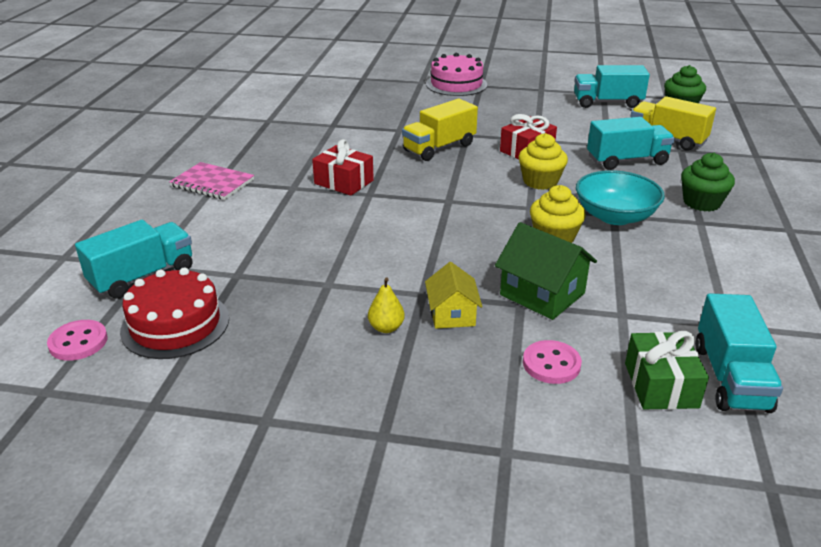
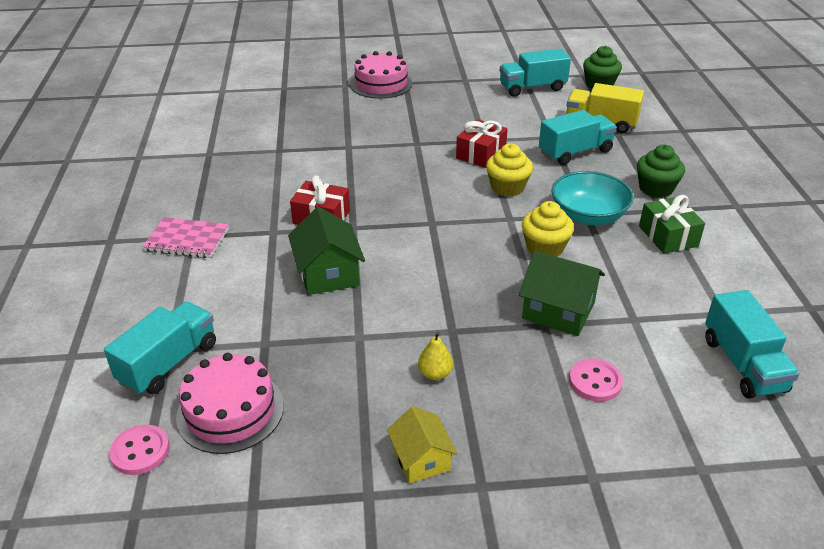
camera: 15 degrees left, 5 degrees up
(175, 324) = (230, 411): red cake -> pink cake
(326, 228) = (328, 273): none -> green house
(439, 148) = (397, 163): yellow truck -> none
(452, 314) = (488, 347): yellow house -> yellow house (421, 459)
(661, 385) = (692, 383): green gift -> green gift (668, 236)

